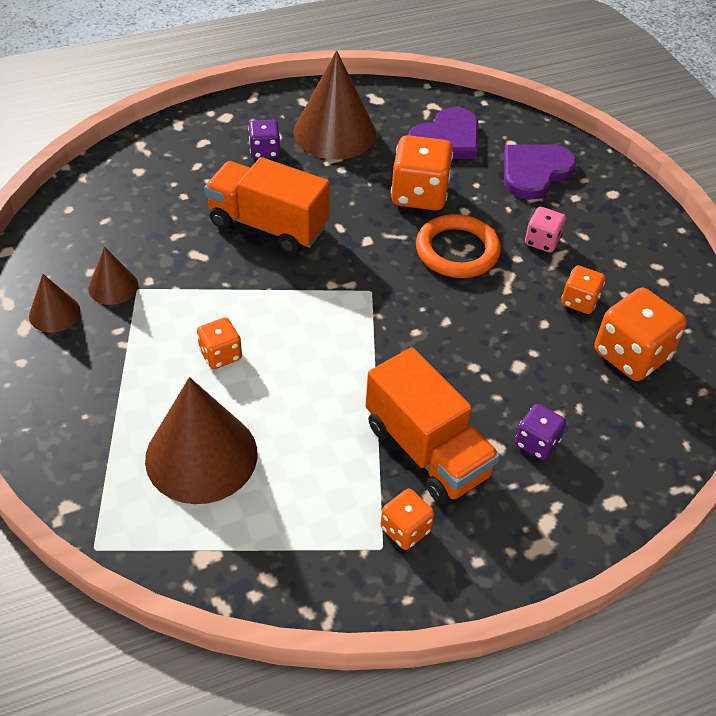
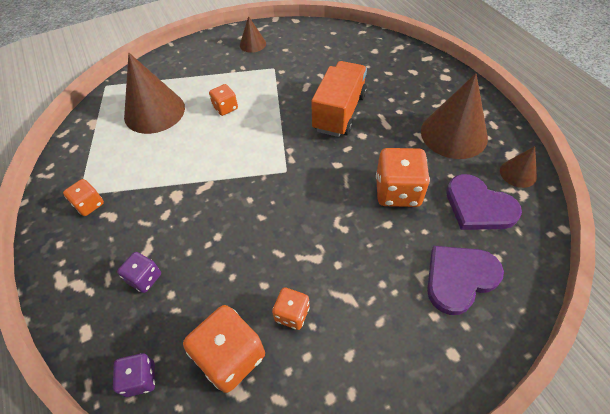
camera: 90 degrees right, 5 degrees up
(113, 286) = (274, 59): brown cone -> brown cone (518, 173)
(264, 151) = (416, 100): purple dice -> purple dice (140, 379)
(426, 450) = (146, 212): orange truck -> none
(457, 251) = (337, 220): orange ring -> none
(534, 172) = (459, 278): purple heart -> purple heart turned 75 degrees counterclockwise
(542, 241) = (363, 284): pink dice -> none

